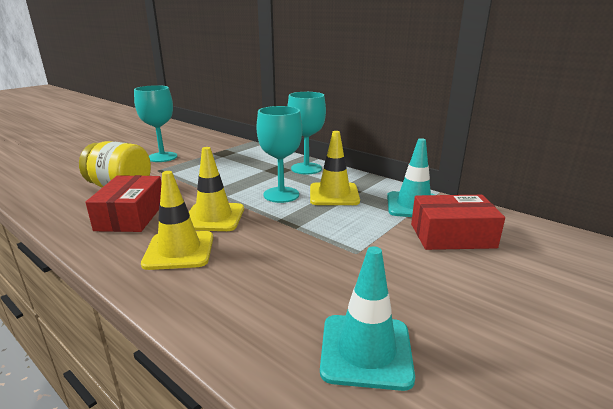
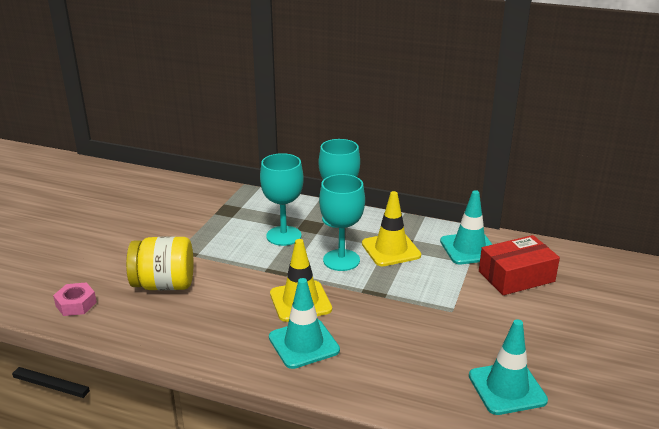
camera: 20 degrees left, 5 degrees up
(44, 188) = (76, 304): none -> pink nut
(131, 216) = (217, 318): red box -> none
(162, 157) = (162, 230): turquoise goblet -> turquoise goblet (283, 236)
(179, 250) = (304, 344): yellow traffic cone -> turquoise traffic cone

